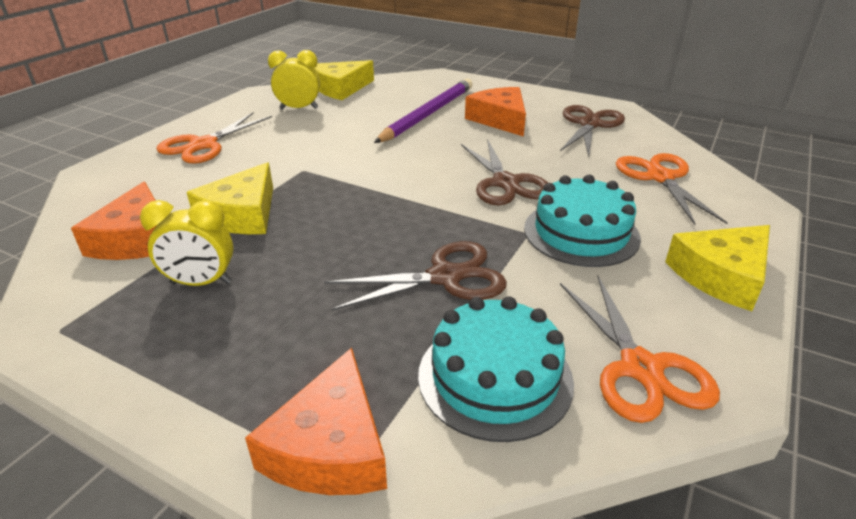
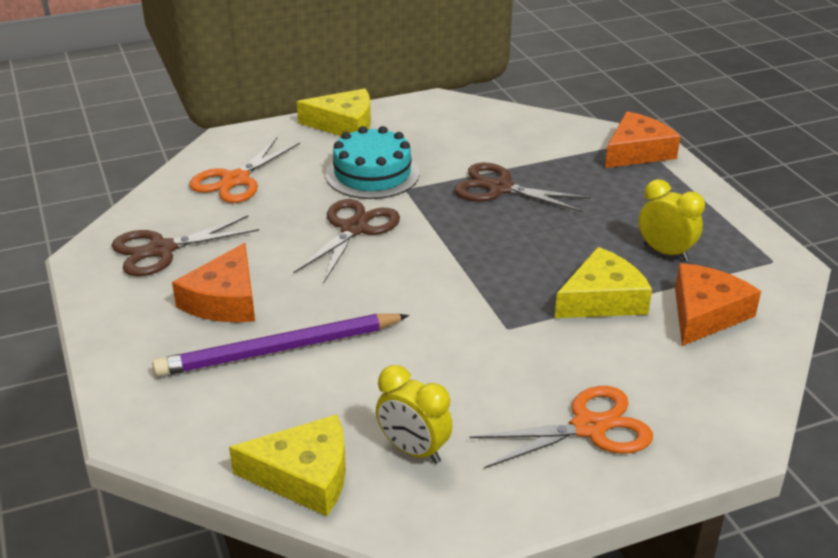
camera: 140 degrees left, 0 degrees up
(495, 377) = (535, 141): turquoise cake -> none
(640, 368) = (462, 118): orange scissors -> none

